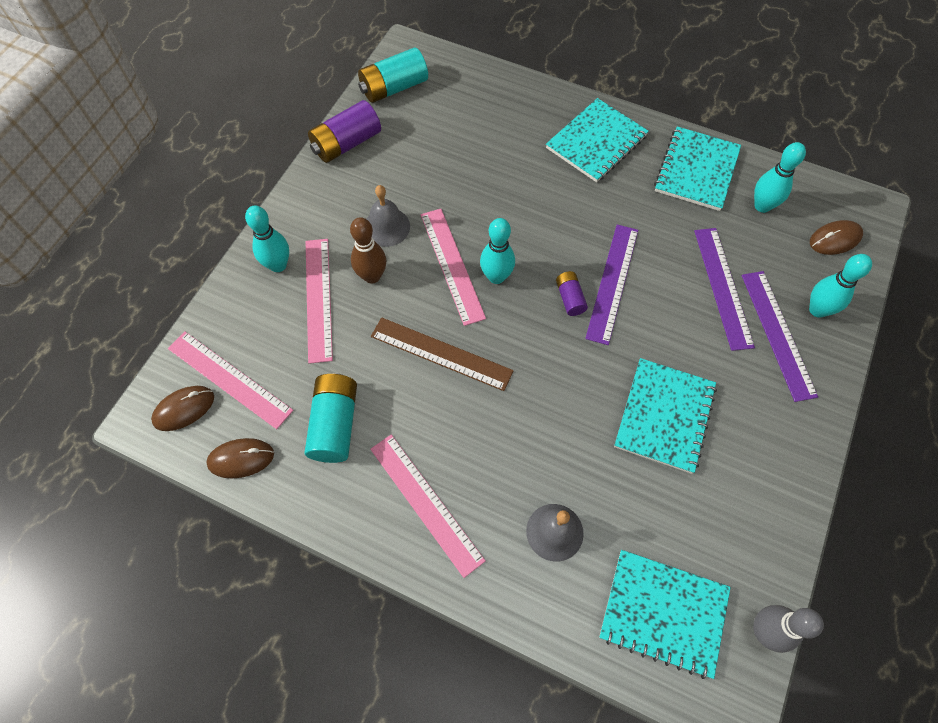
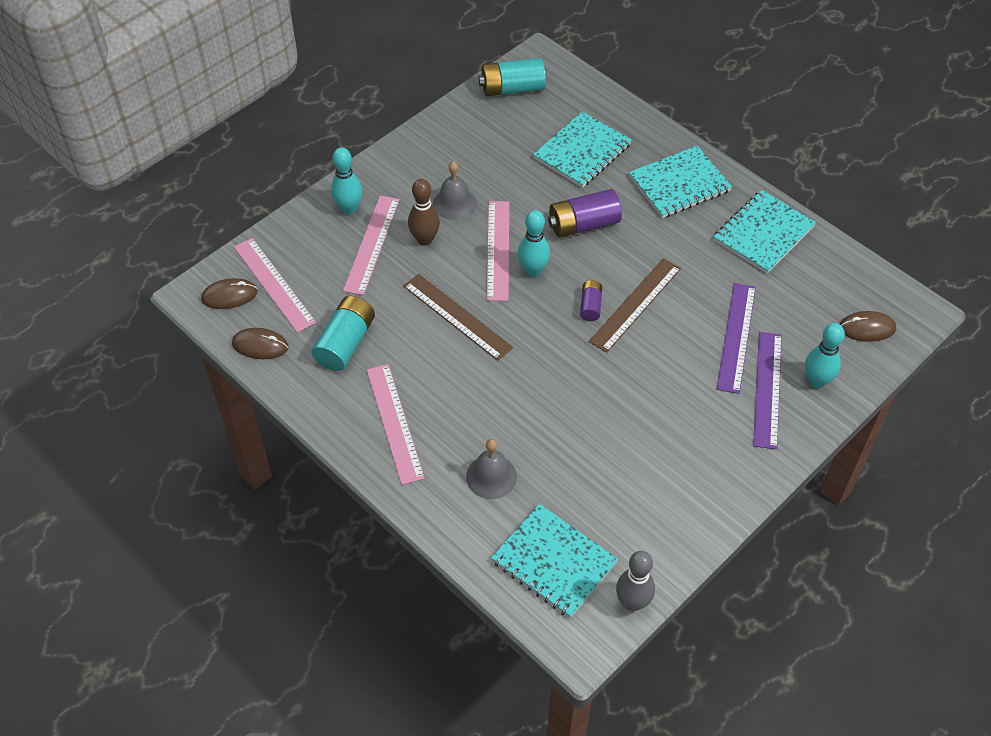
camera: 20 degrees right, 10 degrees down
(346, 143) = (449, 125): purple battery -> purple battery (583, 224)
(612, 282) = (635, 304): purple ruler -> brown ruler
(664, 416) = (629, 421): turquoise notebook -> turquoise notebook (582, 151)
(762, 206) = (811, 281): turquoise bowling pin -> none

